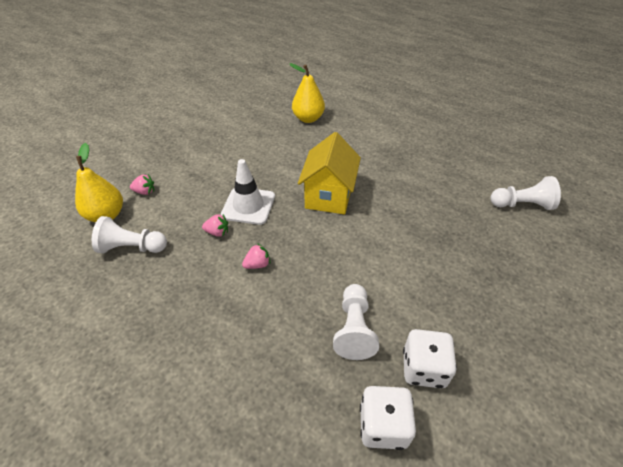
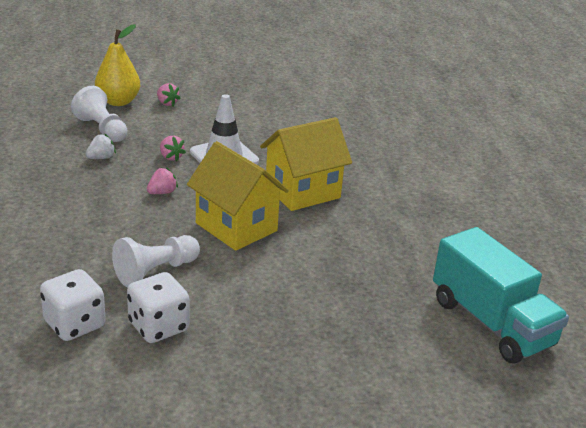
camera: 45 degrees right, 15 degrees down
(171, 272) = (101, 158): none -> white strawberry
(257, 264) = (162, 192): pink strawberry -> pink strawberry turned 60 degrees counterclockwise
(308, 119) = (402, 132): yellow pear -> none
(338, 251) = (236, 227): none -> yellow house
(522, 205) = (491, 323): white pawn -> turquoise truck

